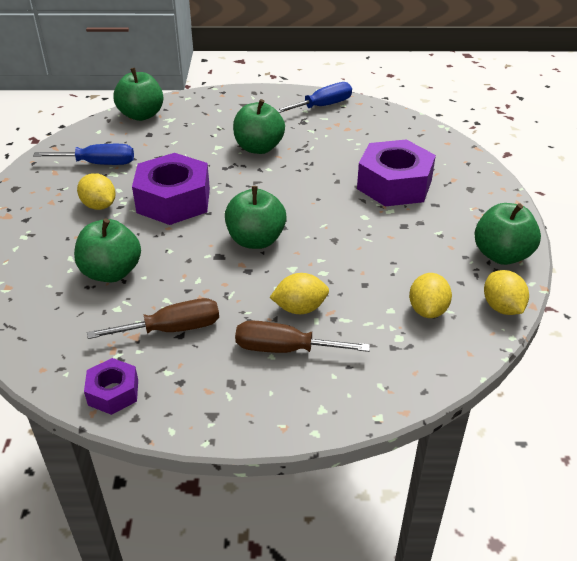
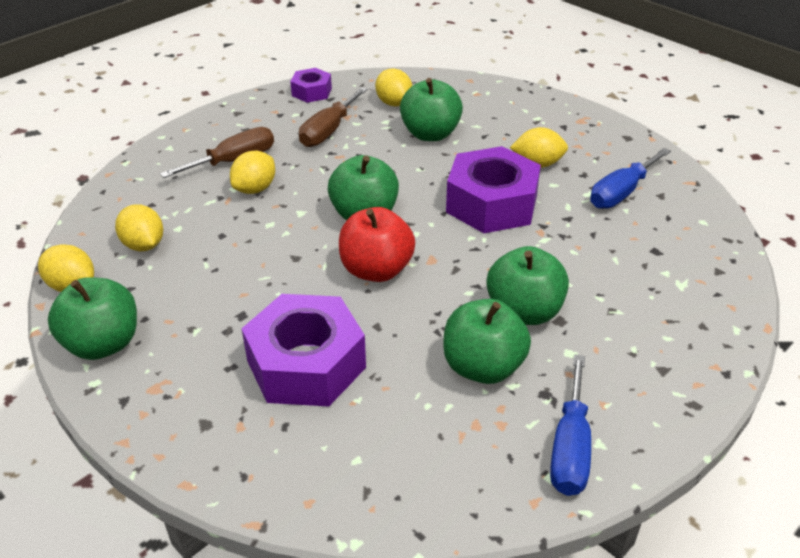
camera: 135 degrees right, 0 degrees up
(78, 323) = (394, 103): none -> yellow lemon
(141, 115) = (716, 267): green apple -> green apple (483, 367)
(298, 205) = (376, 270): none -> red apple

